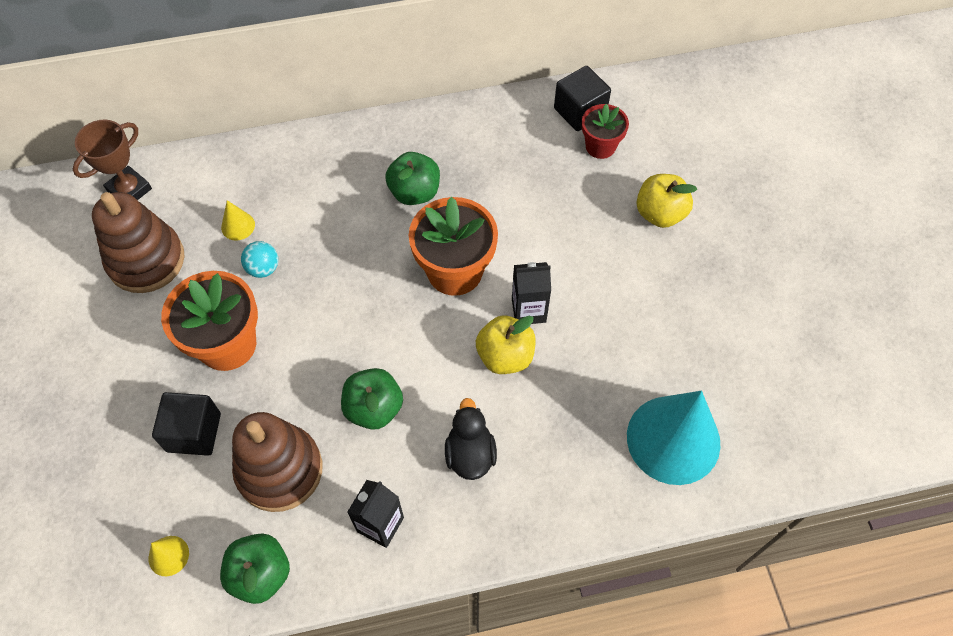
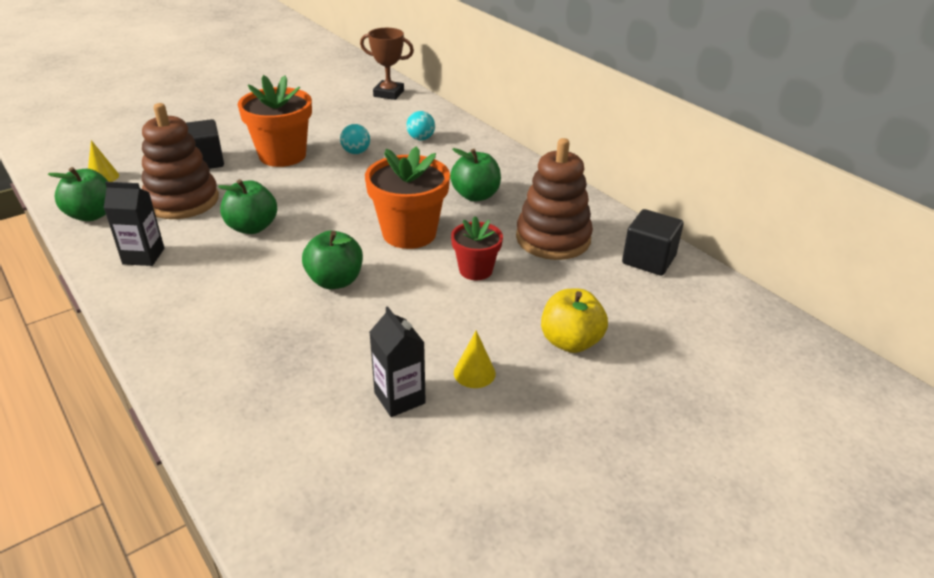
camera: 65 degrees right, 25 degrees down
(146, 260) = (336, 112): brown stacking toy -> brown stacking toy (553, 239)
(238, 226) = (386, 134): yellow cone -> yellow cone (474, 373)
(268, 197) = (421, 138): none -> turquoise ball
(470, 454) = (224, 285): black duck -> none
(505, 356) = (335, 281): yellow apple -> green apple
(528, 310) = (393, 282): black carton -> black carton (399, 398)
(600, 146) = (619, 282): red flower pot -> red flower pot (475, 270)
(673, 439) = (285, 417): turquoise cone -> none

